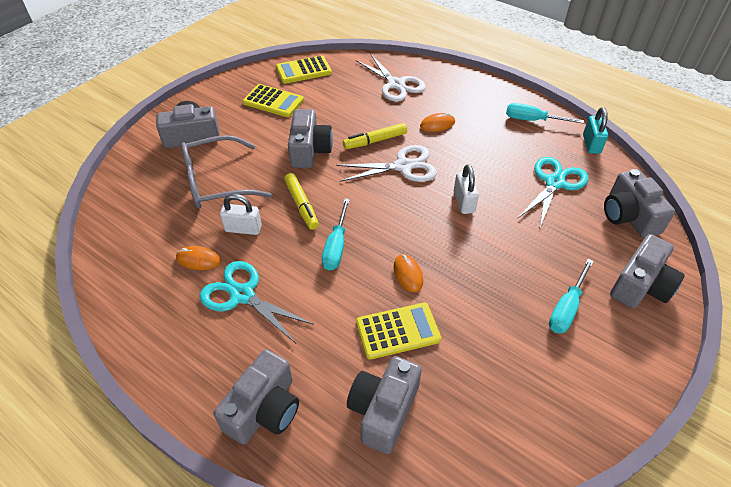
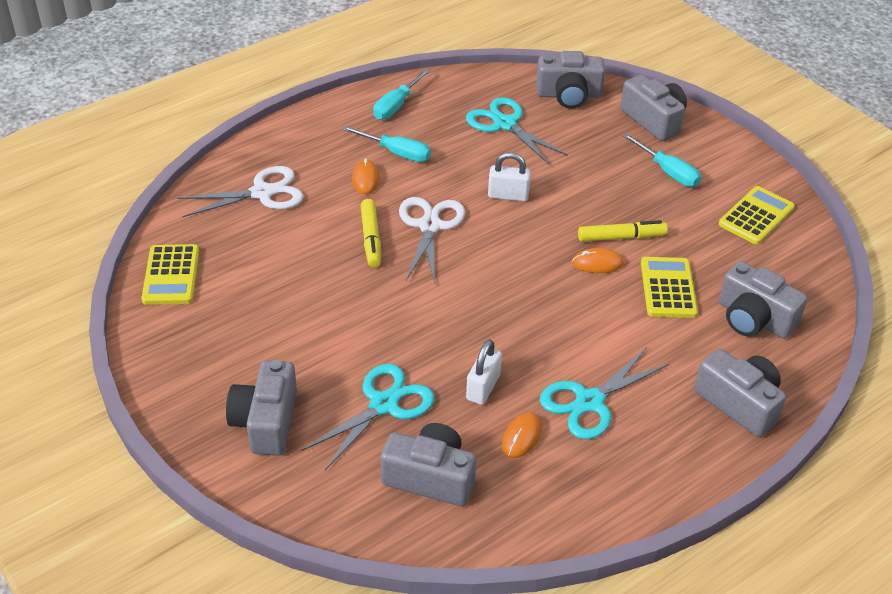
camera: 75 degrees left, 5 degrees down
(216, 182) = (384, 404): grey glasses -> turquoise scissors
(273, 101) = (231, 320): yellow calculator -> yellow calculator (756, 216)
(301, 205) = (462, 327): yellow marker -> yellow marker (621, 237)
(309, 150) = (360, 302): grey camera -> grey camera (430, 477)
(336, 246) = (540, 310): turquoise screwdriver -> turquoise screwdriver (396, 153)
(591, 144) = (456, 80): turquoise padlock -> none

